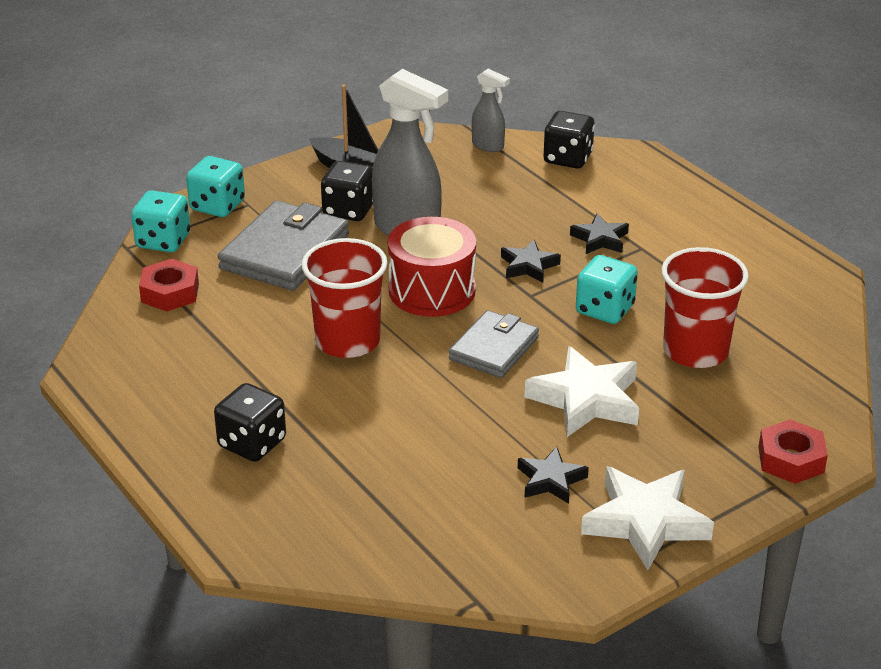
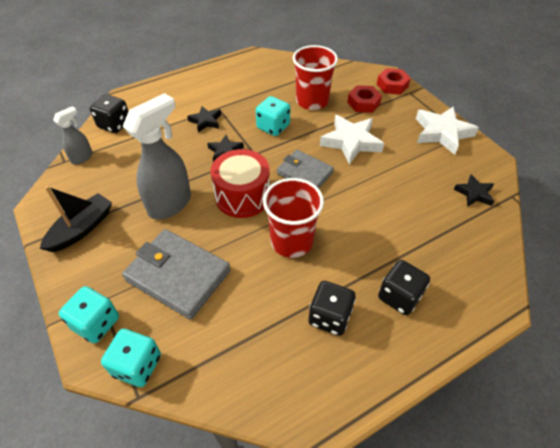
camera: 85 degrees left, 15 degrees up
(170, 293) = (216, 356): red nut -> red nut (363, 103)
(349, 210) = (134, 235): black dice -> black dice (329, 317)
(550, 480) = (416, 161): black star -> black star (474, 193)

